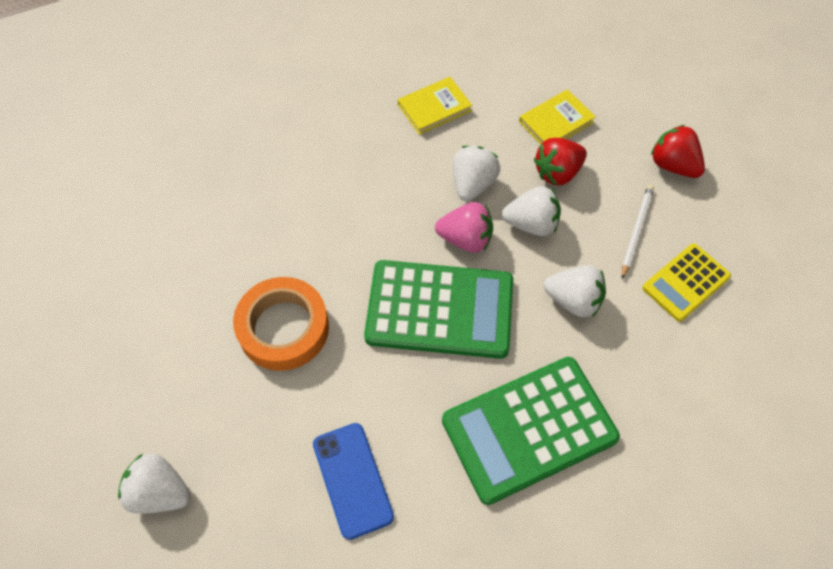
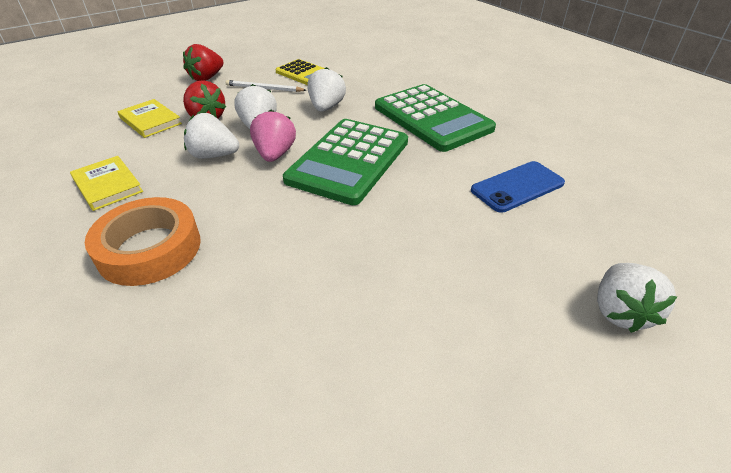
camera: 100 degrees left, 20 degrees down
(283, 328) = (396, 252): orange tape -> orange tape (149, 248)
(439, 310) = (349, 161): green calculator -> green calculator turned 150 degrees counterclockwise

